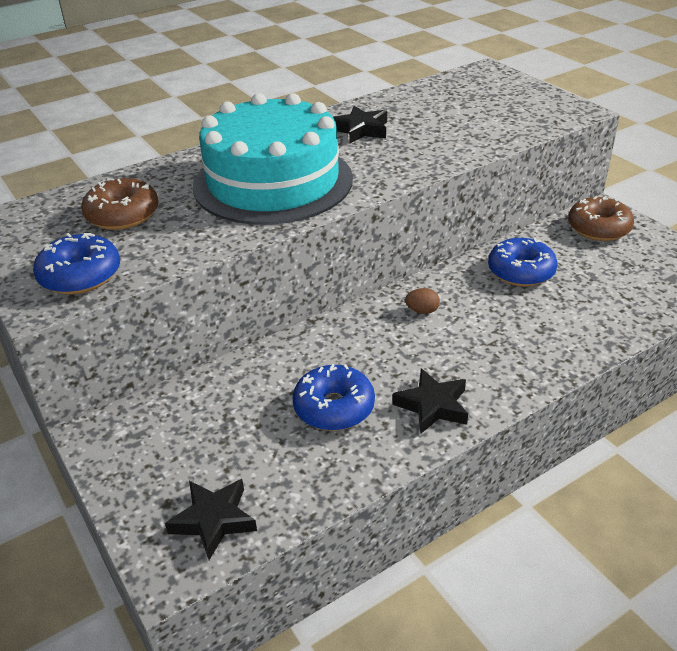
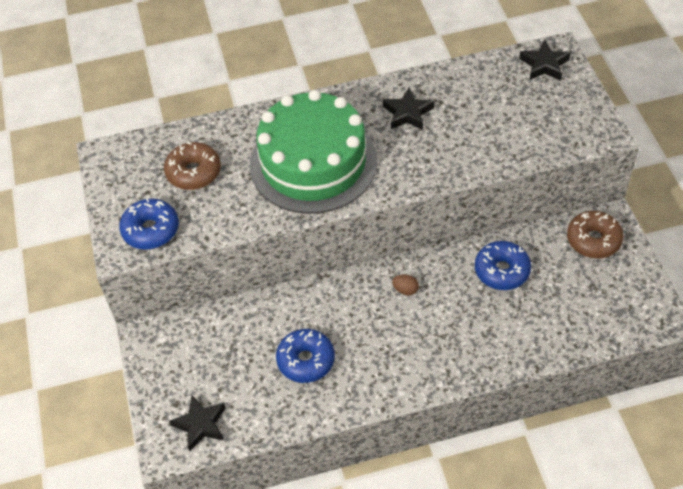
camera: 20 degrees right, 15 degrees up
(273, 182) = (313, 163): turquoise cake -> green cake
(432, 406) = (373, 379): black star -> black star (544, 65)

